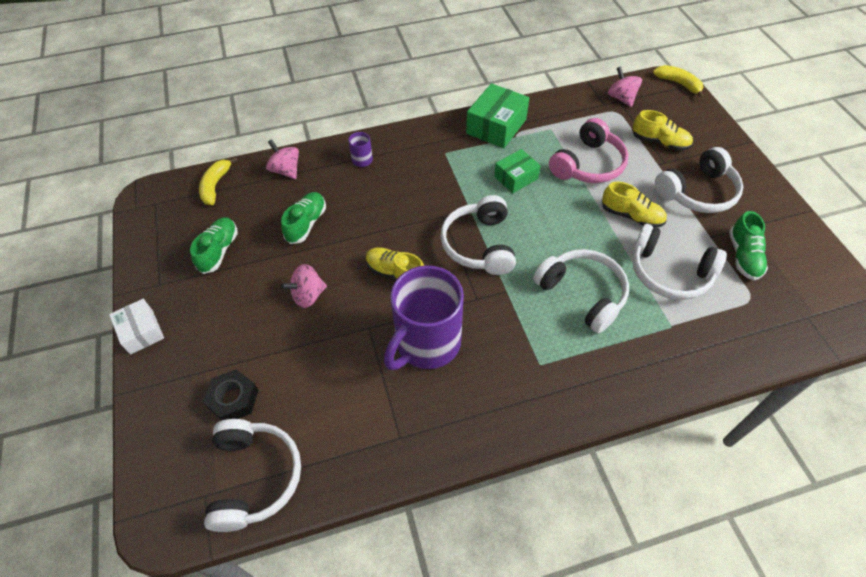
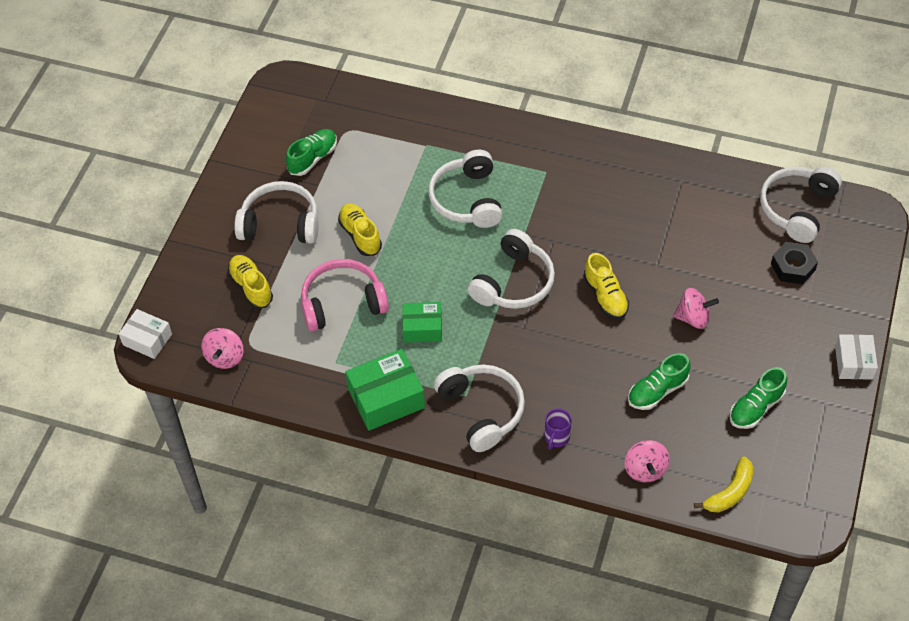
camera: 145 degrees left, 0 degrees up
(426, 344) = (619, 228): purple mug -> none
(669, 273) = (384, 178): white headphones -> white headphones (482, 410)
(678, 84) = (147, 339): yellow banana -> white box

